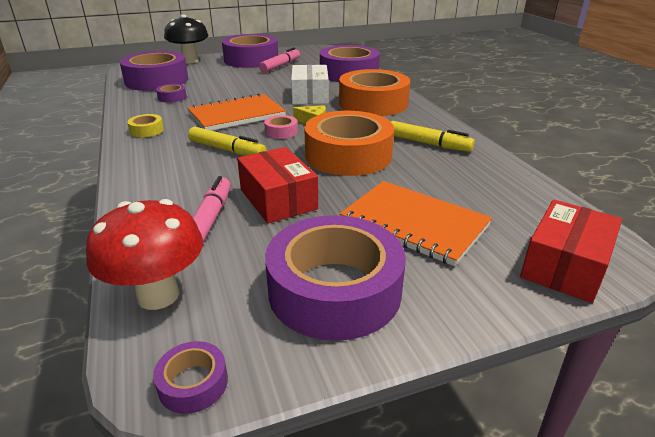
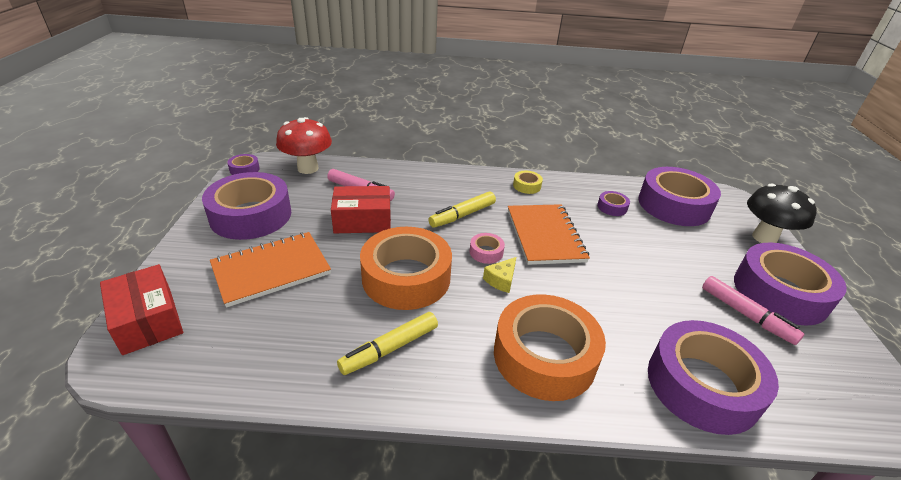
camera: 110 degrees right, 5 degrees up
(310, 96) = (593, 304): white box -> none

